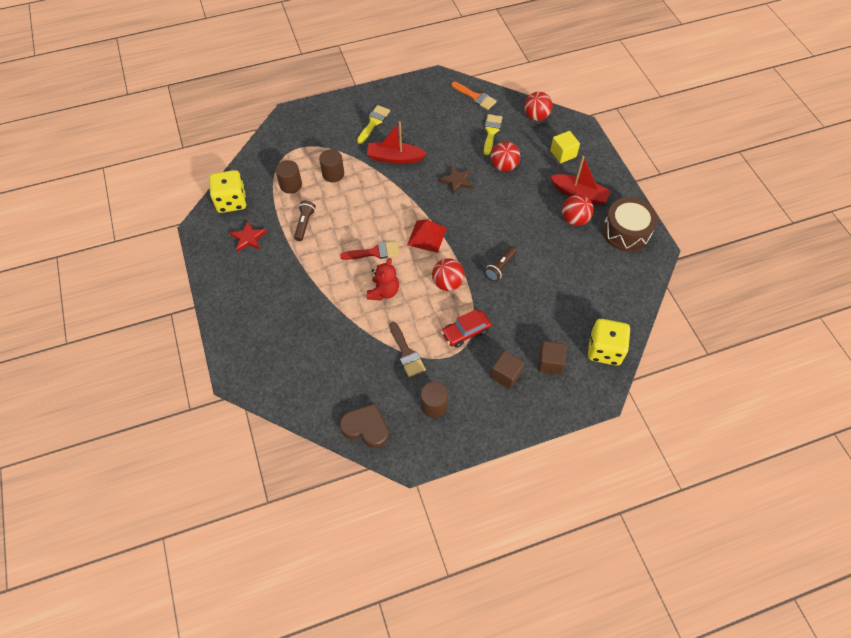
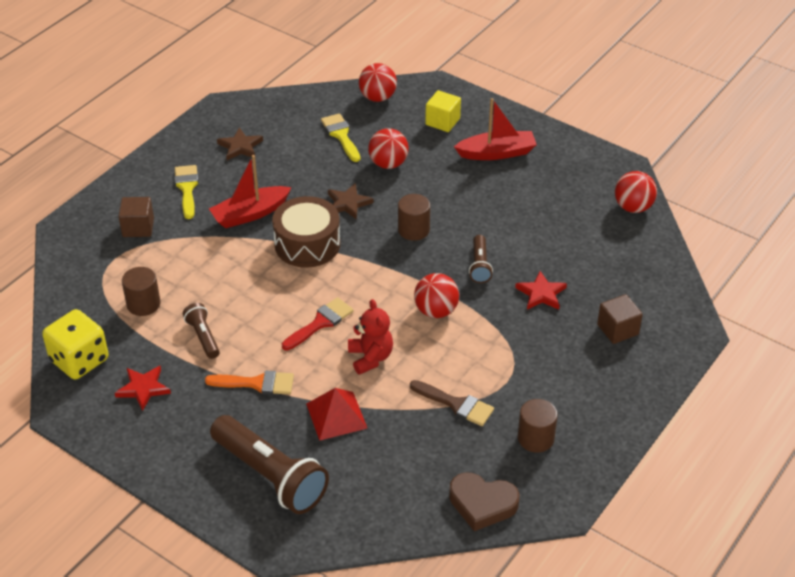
camera: 35 degrees left, 15 degrees down
(268, 333) = (270, 476): none -> brown flashlight
(333, 174) = (188, 266): brown cylinder -> brown cylinder (413, 230)
(366, 428) = (482, 504): brown heart -> brown heart turned 150 degrees counterclockwise
(426, 110) = (240, 147): none -> brown star
(426, 236) = (367, 276): red pyramid -> red pyramid (336, 415)
(466, 332) = (502, 348): red car -> none
(475, 97) = (288, 108): orange brush -> orange brush (257, 383)
(506, 375) = (583, 366): brown cube -> brown cube (138, 227)
(522, 309) = (541, 294): none -> red star
(574, 219) = (515, 180): red ball -> red ball (633, 207)
(604, 350) = (660, 288): yellow dice -> none
(626, 232) = (579, 166): brown drum -> brown drum (307, 244)

